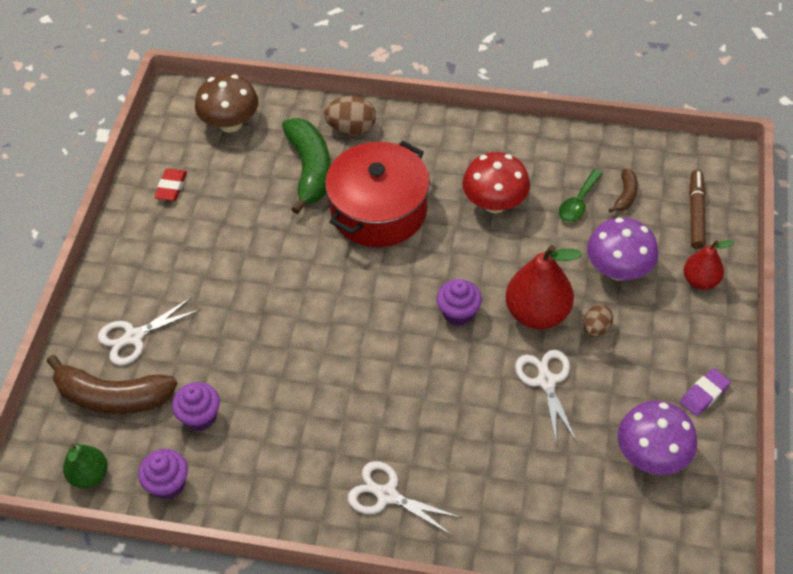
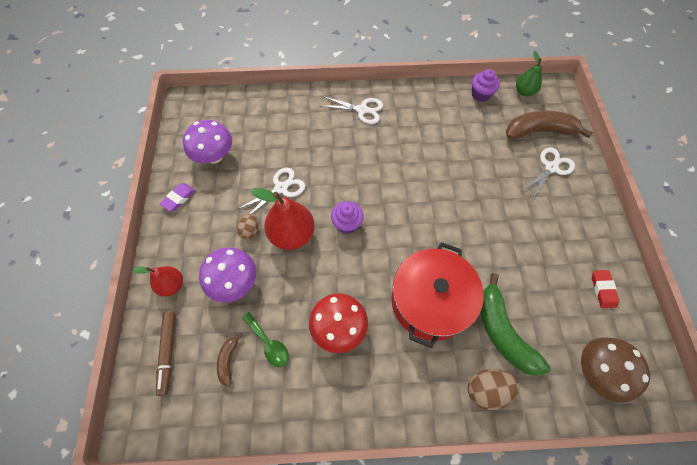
camera: 165 degrees right, 10 degrees up
(200, 417) = (483, 130): purple cupcake -> none
(546, 381) = (281, 188): white scissors -> white scissors turned 105 degrees counterclockwise
(578, 203) = (269, 343): green spoon -> green spoon turned 120 degrees clockwise

